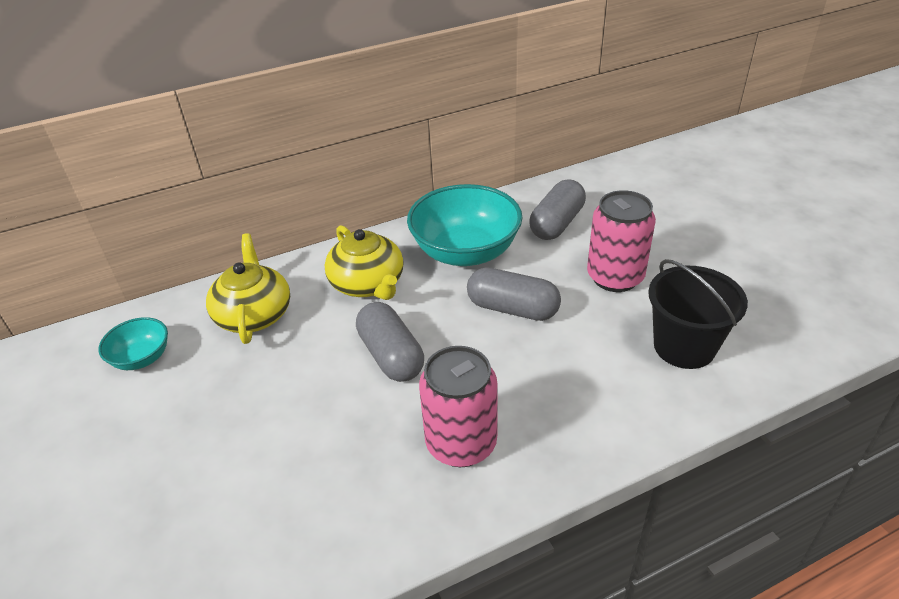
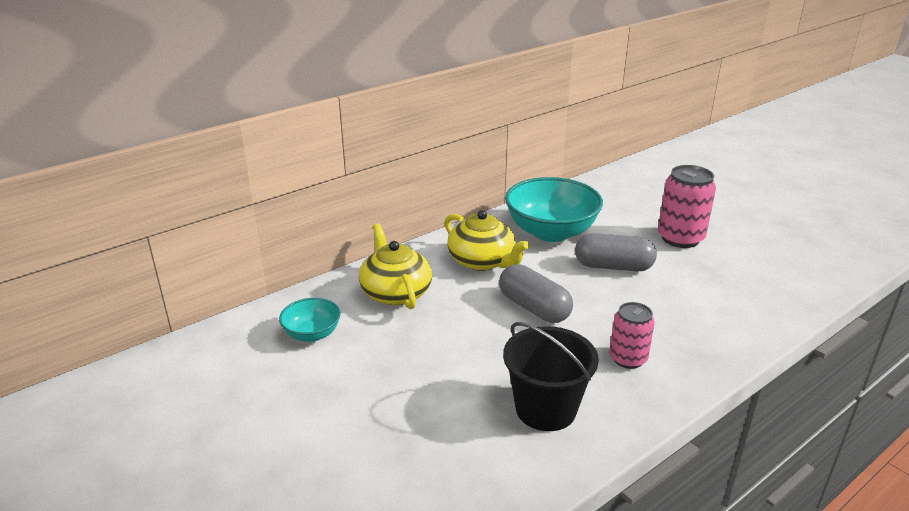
camera: 15 degrees left, 10 degrees down
(461, 443) = (628, 359): pink can -> pink can, size x0.64
(557, 223) = (613, 207): grey capsule -> none
(684, 347) = (758, 277): black bucket -> black bucket (545, 409)

